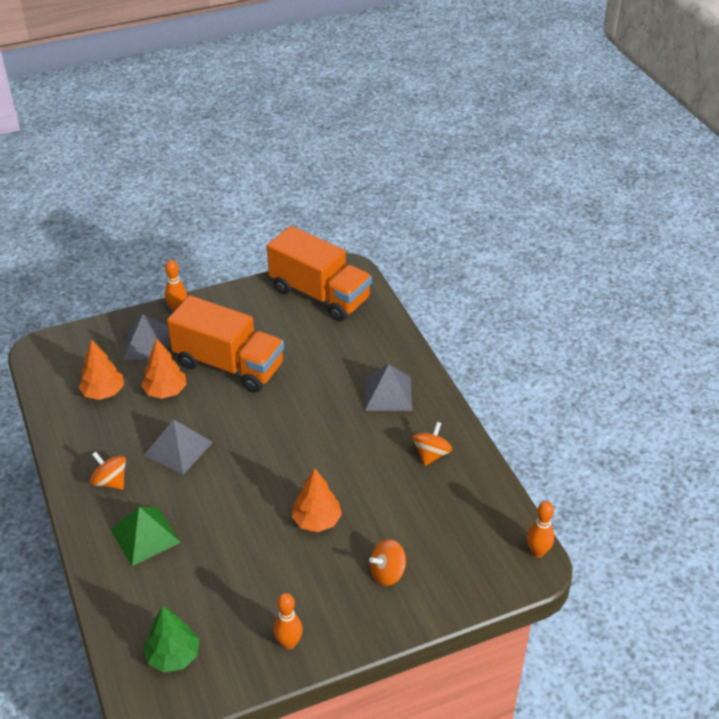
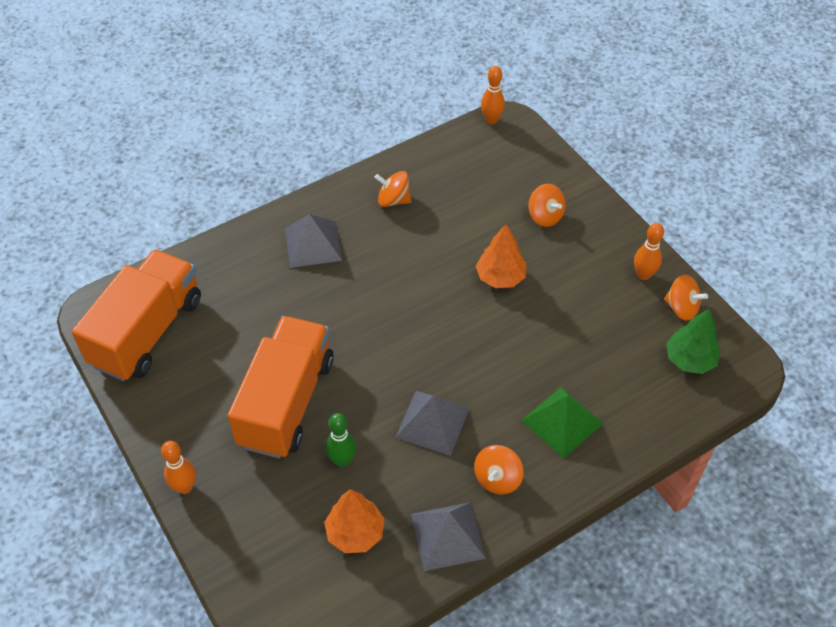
camera: 100 degrees left, 10 degrees up
(148, 343) = (256, 506): grey pyramid -> grey pyramid (447, 535)
(165, 391) = (342, 460): orange tree -> green bowling pin
(237, 667) = (681, 308): none -> orange spinning top

